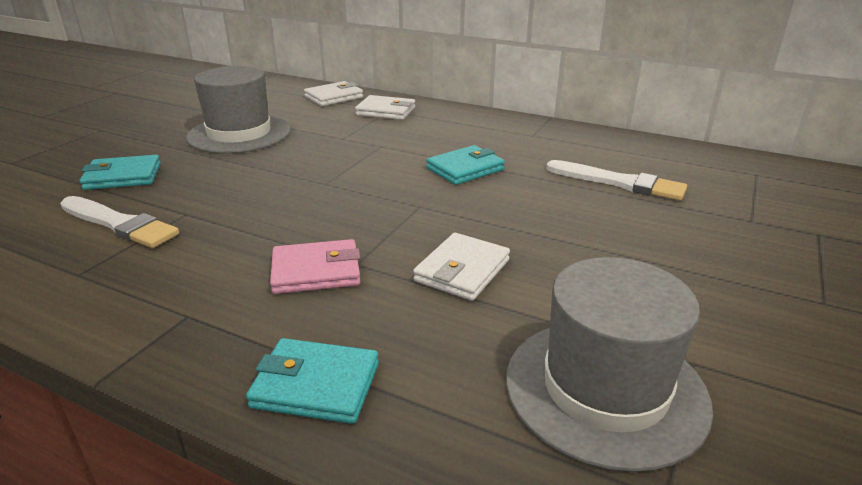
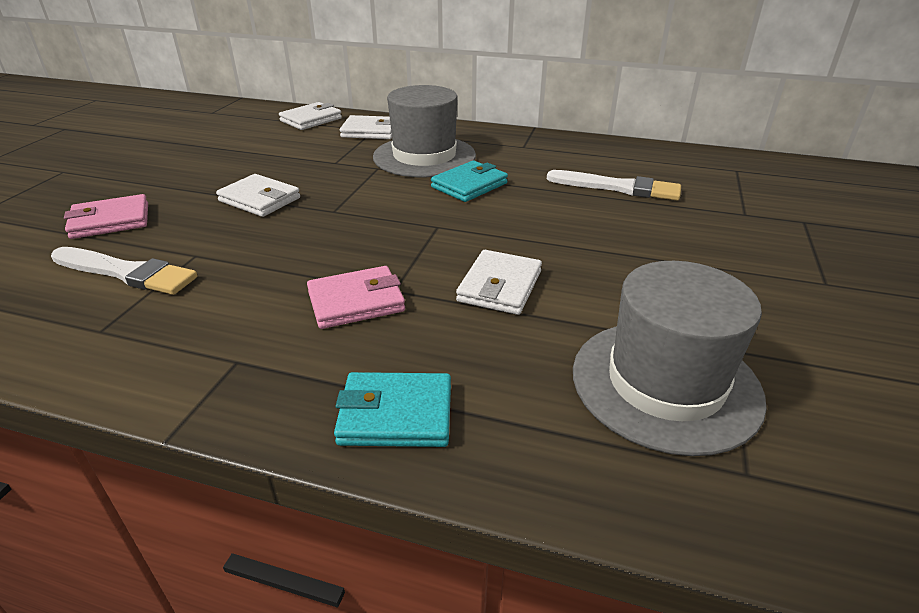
camera: 10 degrees left, 5 degrees up
(123, 177) = (110, 221): turquoise wallet -> pink wallet
(239, 134) = (223, 165): grey hat -> grey hat (424, 156)
(260, 168) = (260, 199): none -> white wallet

